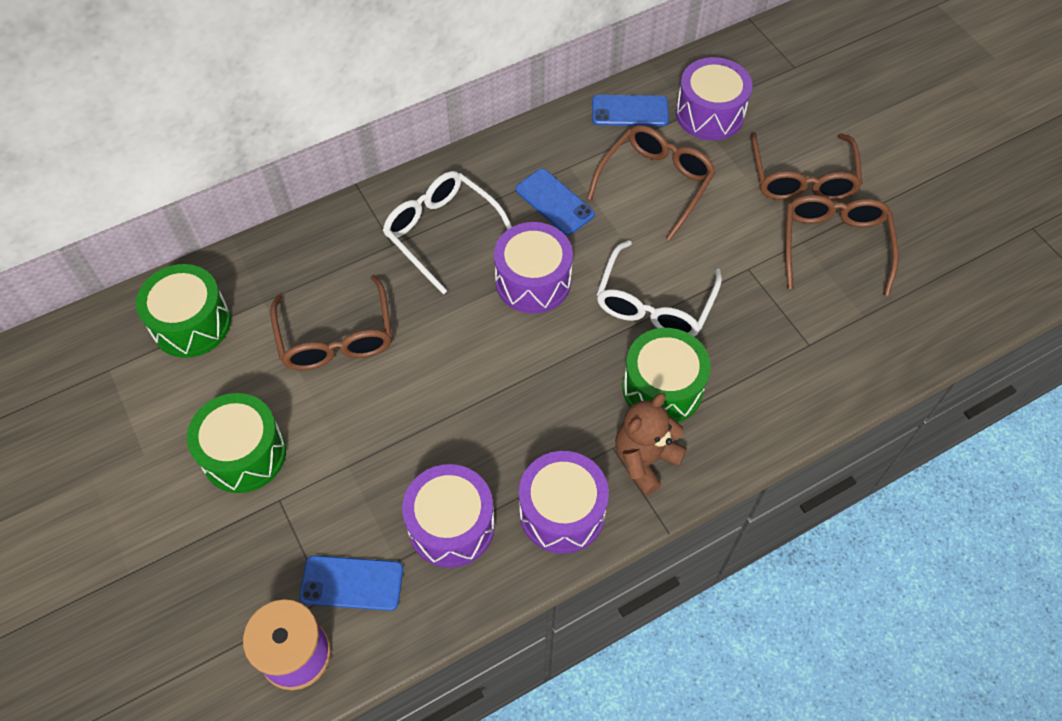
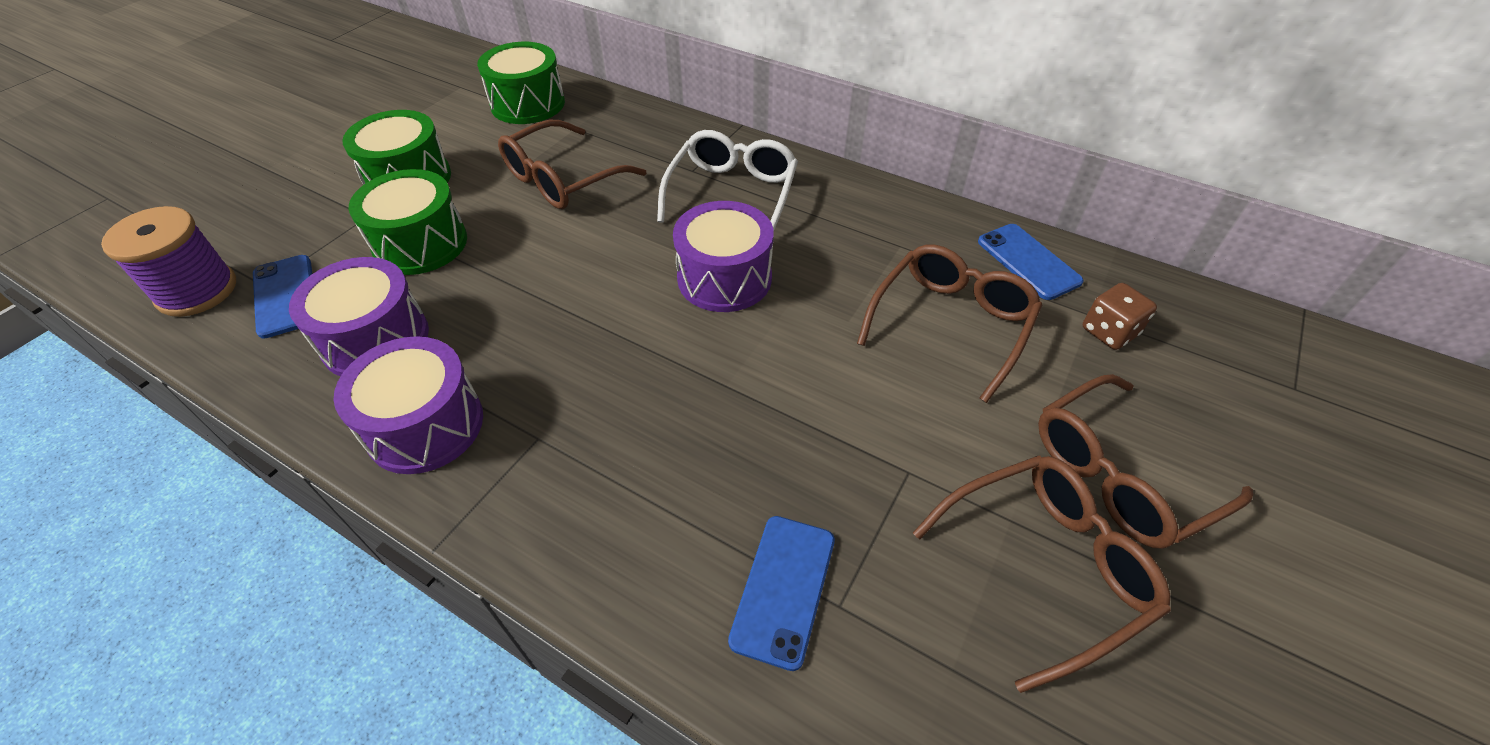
camera: 60 degrees right, 10 degrees down
(554, 202) = (842, 253): blue phone -> blue phone (783, 589)
(645, 460) = (534, 478): brown teddy bear -> none
(654, 303) = (774, 393): white glasses -> none
(655, 183) = (951, 324): brown glasses -> brown glasses turned 60 degrees counterclockwise
(662, 388) = (653, 452): green drum -> green drum (420, 244)
(709, 114) = (1109, 332): purple drum -> brown dice

